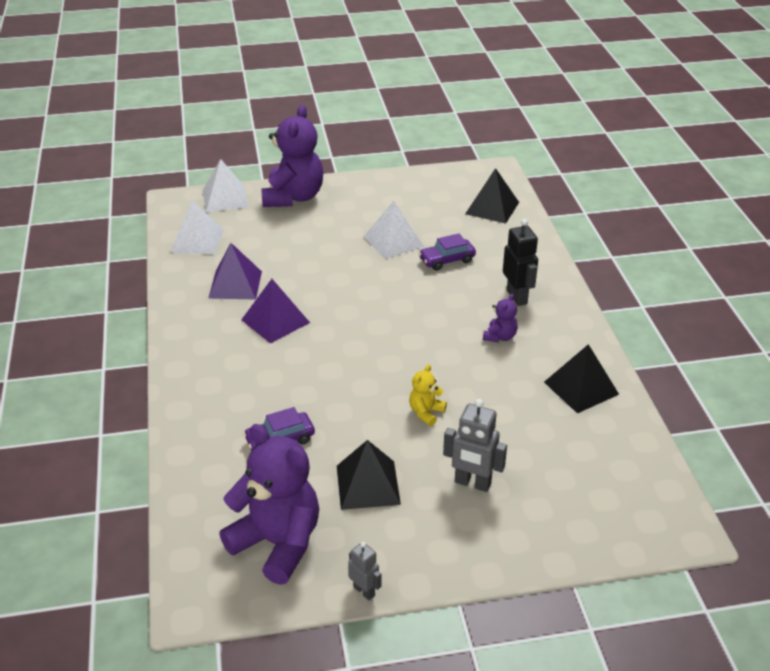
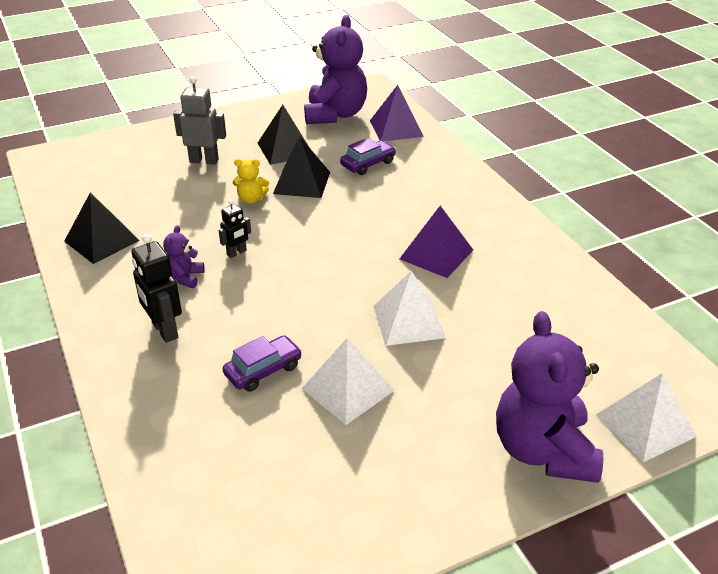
camera: 165 degrees right, 0 degrees up
(197, 240) = (611, 339): white pyramid -> white pyramid (408, 321)
(235, 284) = (511, 287): purple pyramid -> purple pyramid (396, 128)
(277, 543) = (335, 114): purple teddy bear -> purple teddy bear turned 105 degrees counterclockwise
(364, 591) = (269, 104): grey robot -> none
(426, 412) = (251, 199): yellow teddy bear -> yellow teddy bear turned 75 degrees clockwise
(451, 352) = (237, 253): none -> black robot
(492, 208) = (205, 495): black pyramid -> black pyramid (301, 182)

